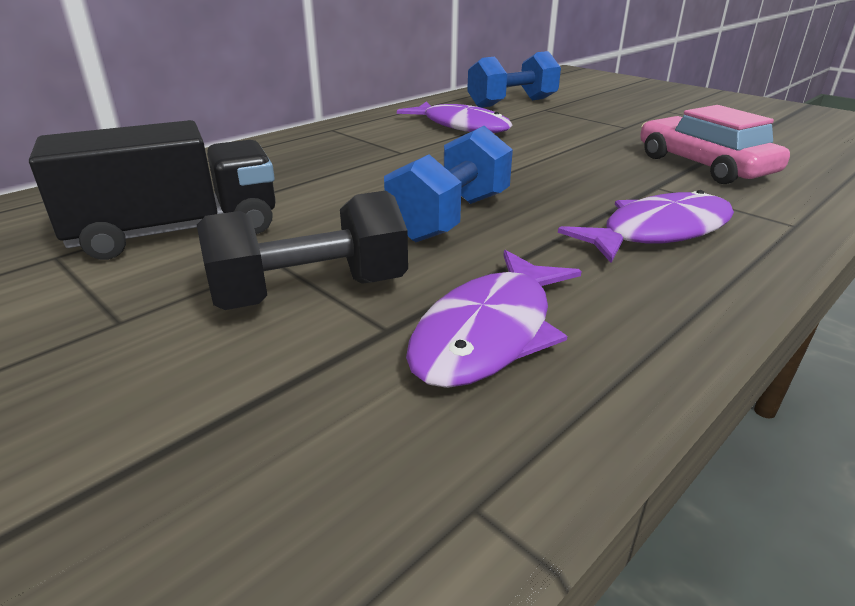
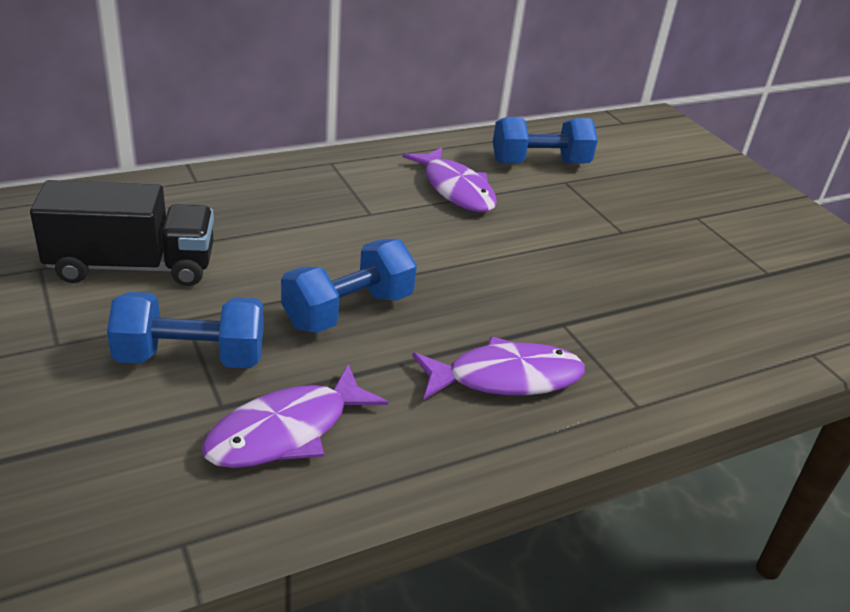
camera: 15 degrees right, 5 degrees up
(310, 293) = (191, 358): black dumbbell -> blue dumbbell
(704, 165) = (640, 310): pink car -> none

